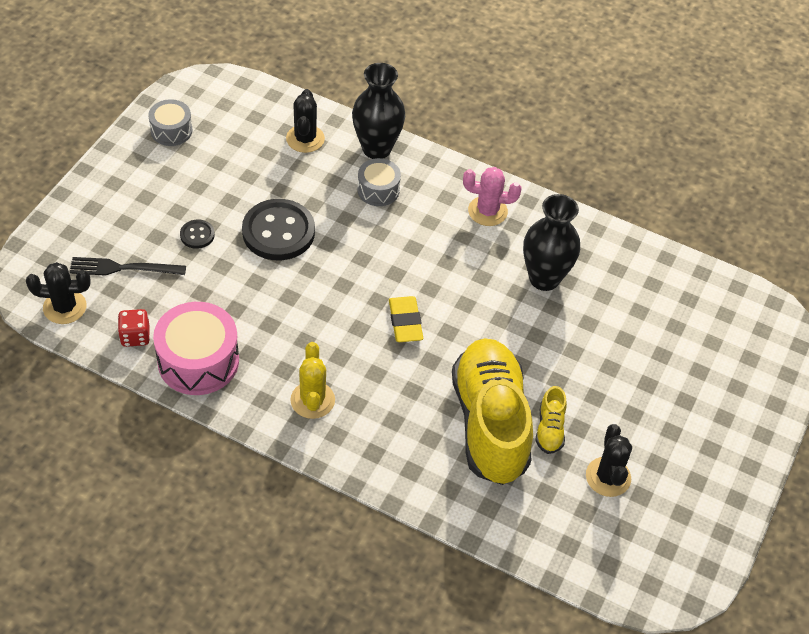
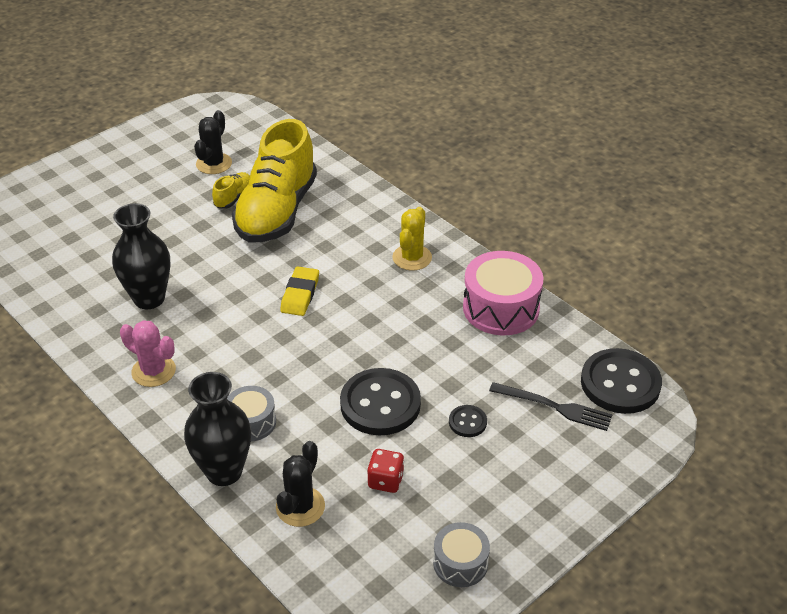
camera: 155 degrees left, 10 degrees down
(65, 307) = (620, 383): black cactus -> black button
(135, 336) = (554, 341): red dice -> red dice (385, 481)

